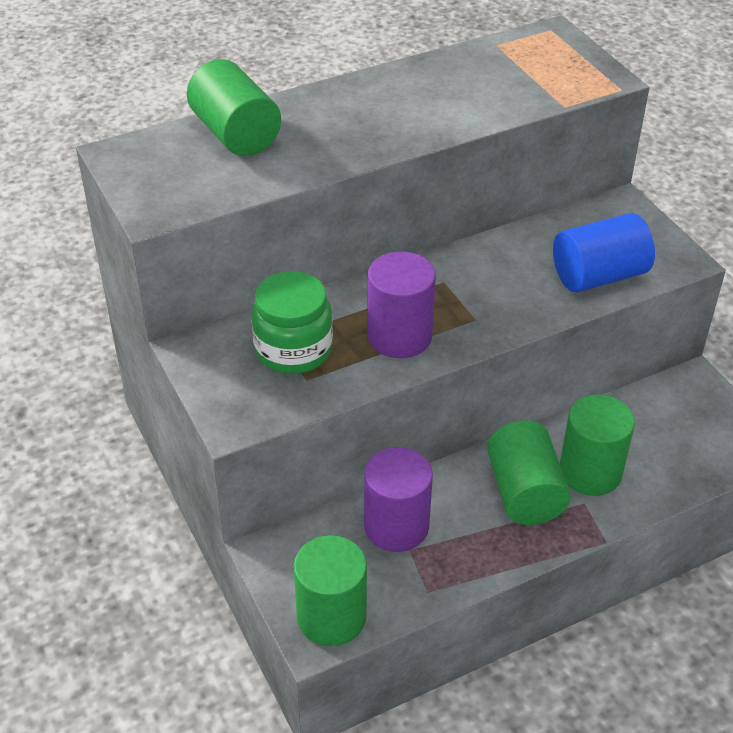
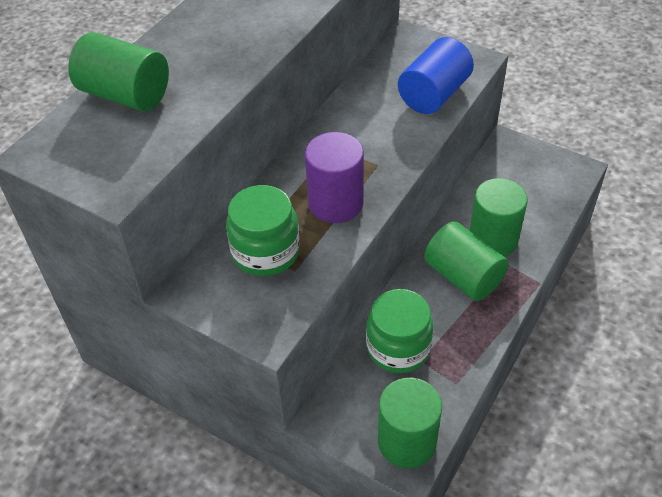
camera: 30 degrees left, 5 degrees up
(396, 526) = (398, 348): purple cylinder -> green jar

